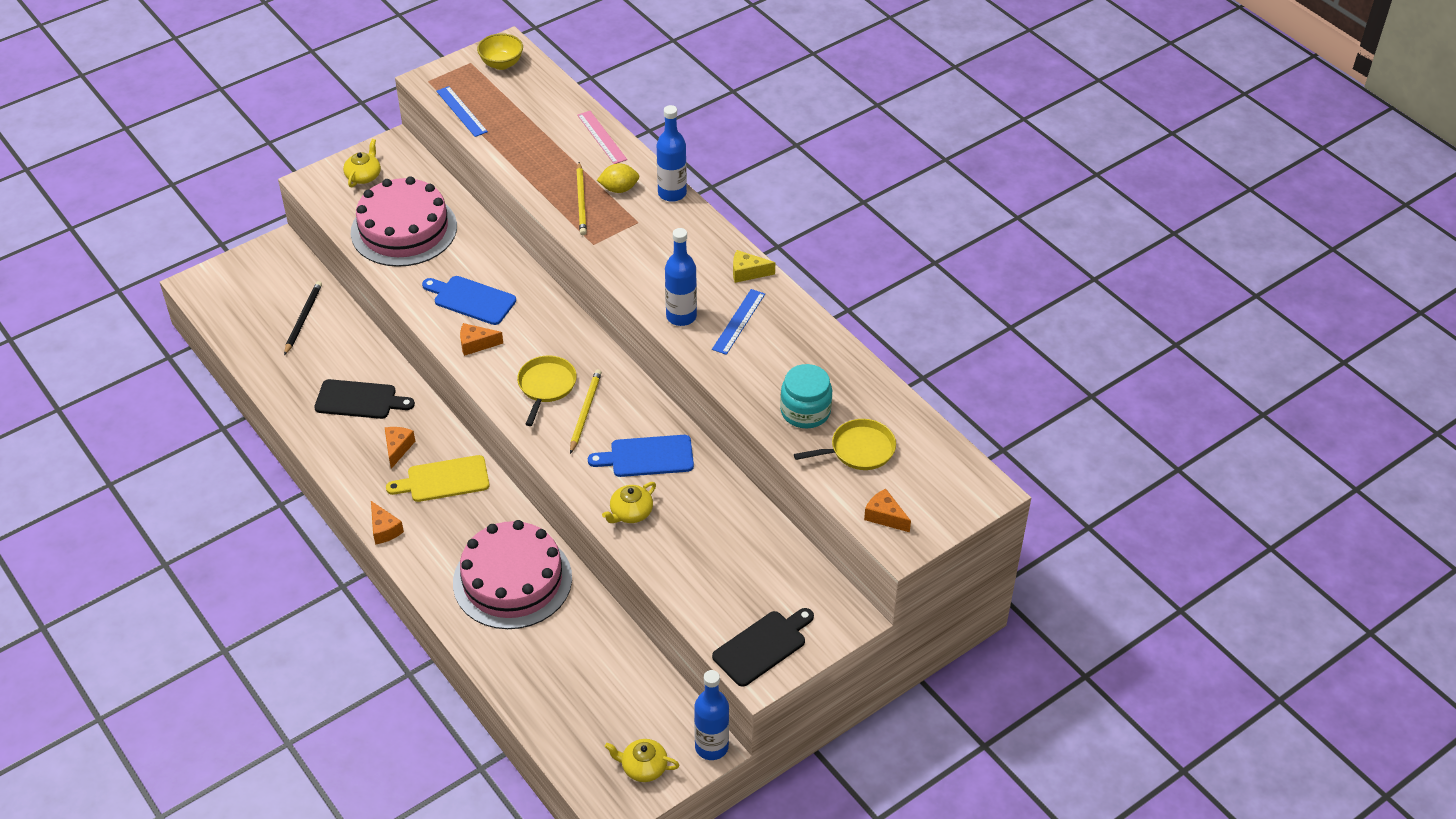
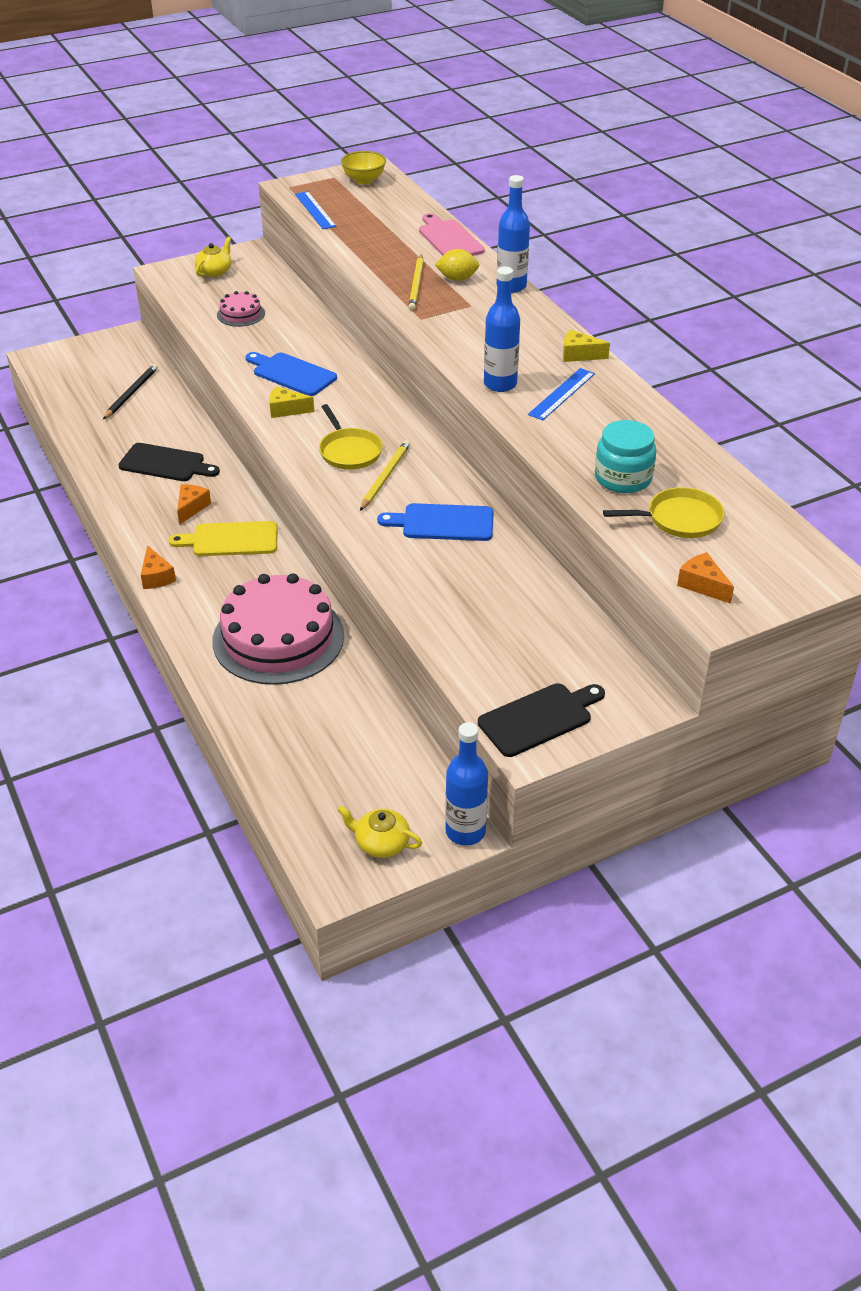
camera: 10 degrees right, 5 degrees down
(404, 229) = (241, 314): pink cake -> pink cake, size x0.45
(476, 344) = (286, 410): orange cheese -> yellow cheese
(546, 386) = (349, 451): yellow pan -> yellow pan turned 135 degrees clockwise
(602, 137) = (449, 239): pink ruler -> pink cutting board
(630, 513) = (413, 571): yellow teapot -> none

